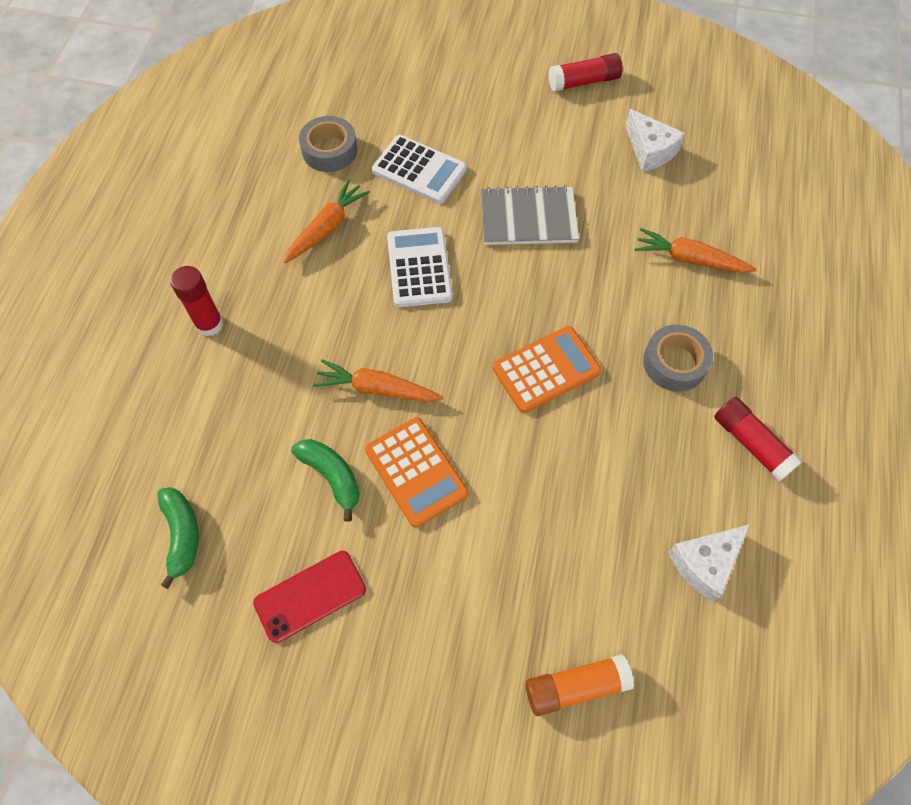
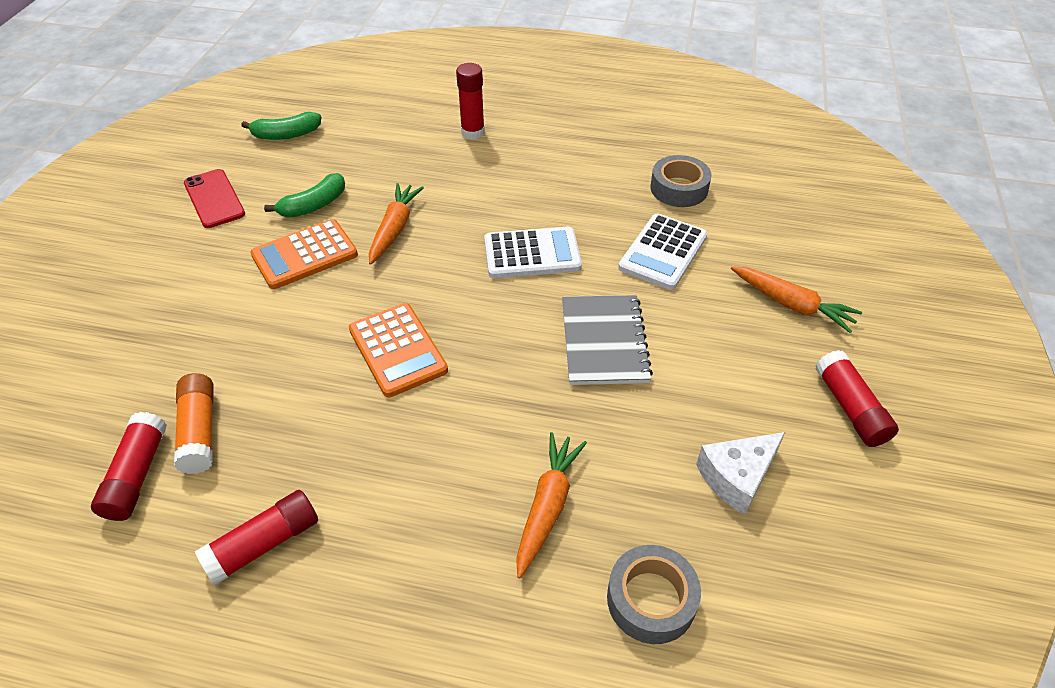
camera: 90 degrees right, 15 degrees down
(327, 228) = (579, 191): orange carrot -> orange carrot (791, 304)
(576, 687) = (65, 358): orange glue stick -> orange glue stick (199, 431)
(674, 363) = (390, 472): grey tape -> grey tape (651, 599)
(705, 563) = (137, 475): white cheese -> red glue stick

